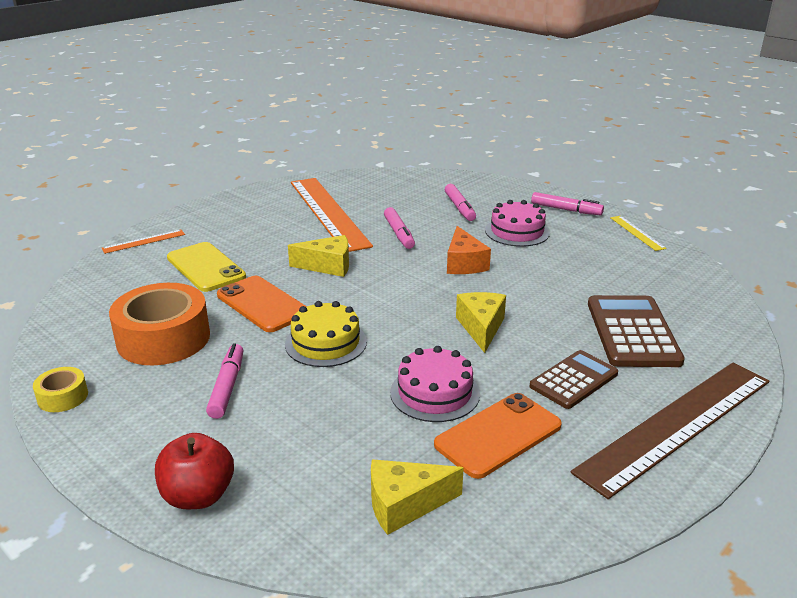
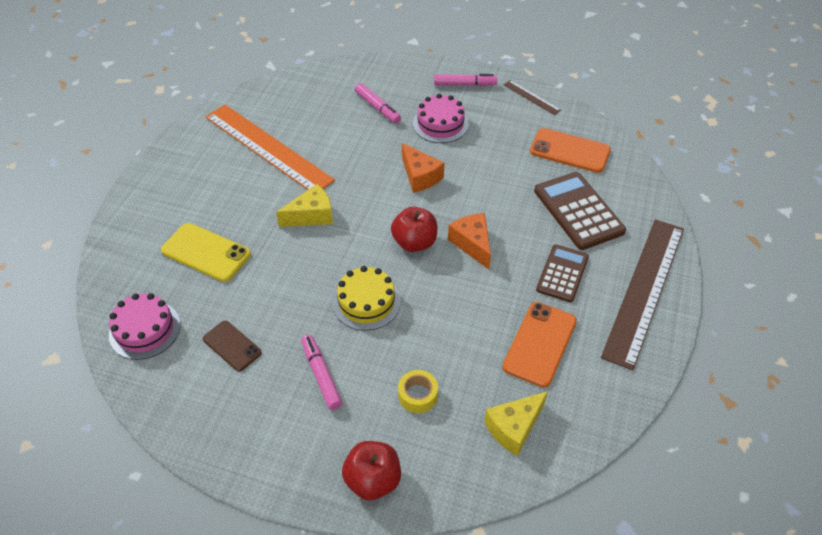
camera: 25 degrees left, 20 degrees up
(63, 397) = (196, 437): yellow tape -> yellow tape (418, 395)
(144, 241) = (122, 239): orange ruler -> none
(163, 338) = (232, 346): orange tape -> brown phone
(262, 304) = (287, 278): orange phone -> orange phone (570, 151)
(399, 234) = (346, 156): pink marker -> none
(417, 311) = (414, 242): none -> red apple
(435, 393) = (476, 322): pink cake -> pink cake (145, 329)
(481, 328) = (472, 244): yellow cheese -> orange cheese
(637, 233) = (531, 97): yellow ruler -> brown ruler

